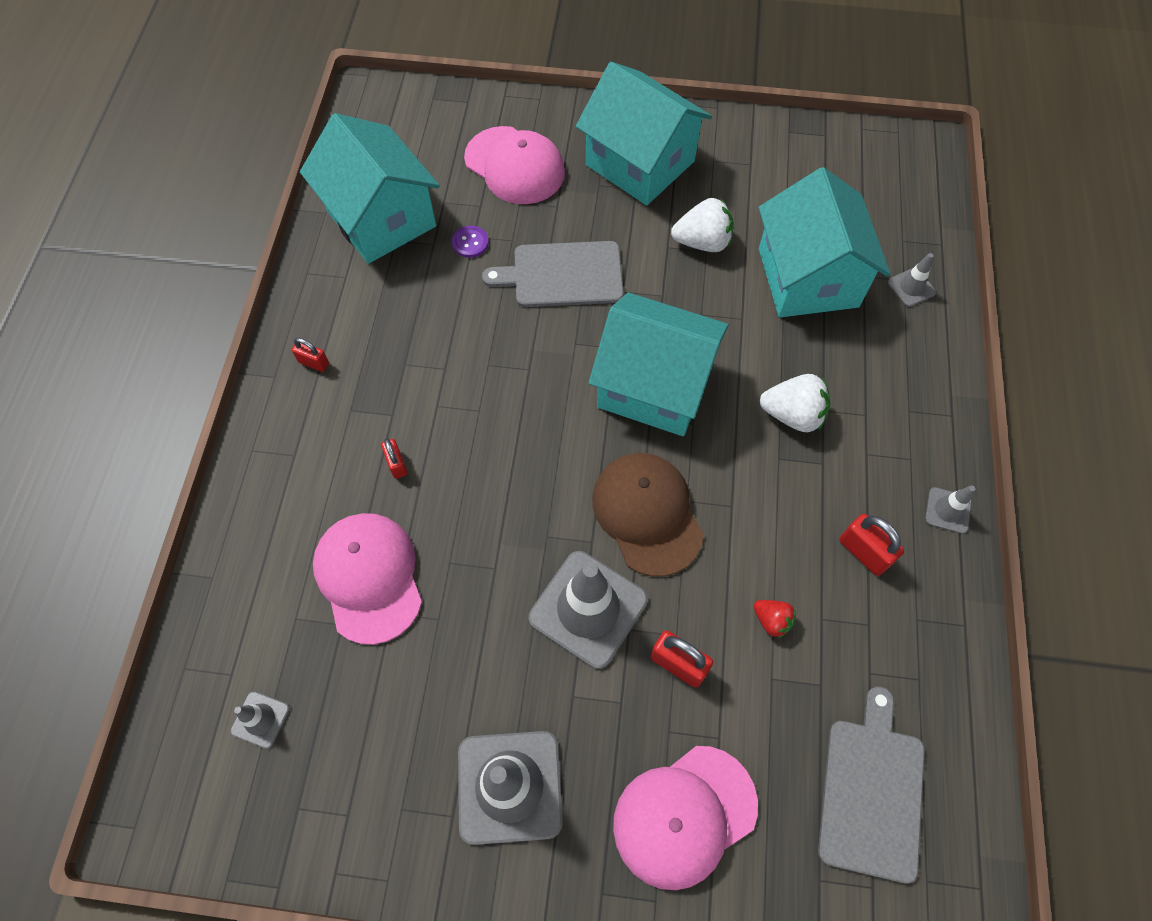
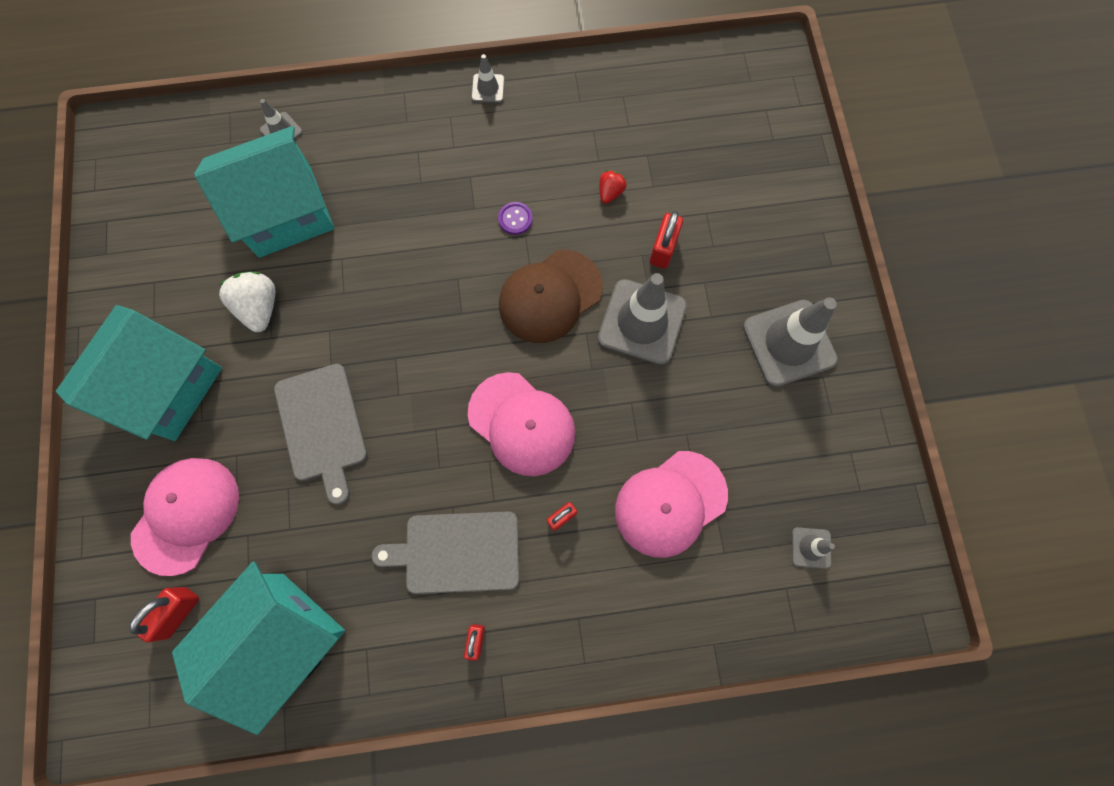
camera: 105 degrees left, 10 degrees up
(470, 243) = (298, 530): purple button -> purple button (515, 219)
(654, 386) = (428, 317): turquoise house -> none
(684, 816) = (765, 225): pink cap -> pink cap (522, 424)
(792, 415) = (430, 204): white strawberry -> none
(864, 552) = (538, 139): red padlock -> red padlock (178, 612)
(871, 792) = (708, 116): grey cutting board -> grey cutting board (457, 552)

